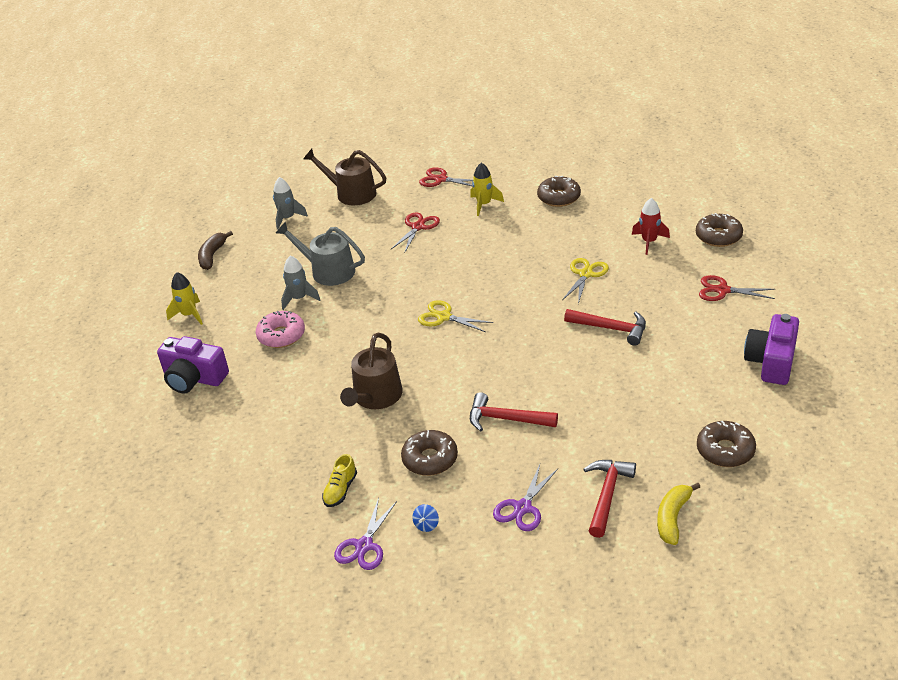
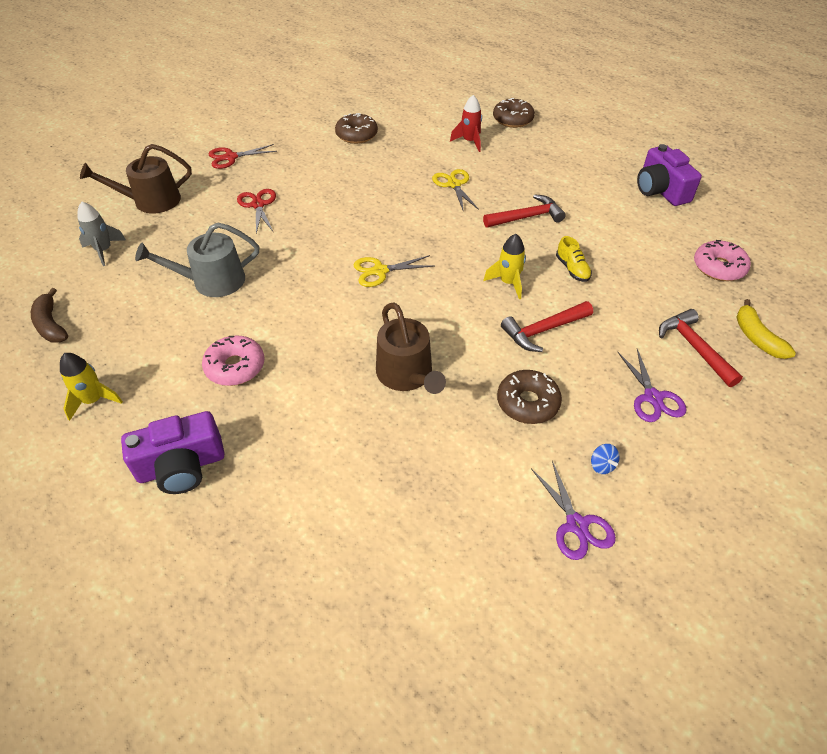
camera: 45 degrees left, 10 degrees up
(299, 298) = (211, 321): grey rocket -> none
(340, 490) = (486, 485): yellow shoe -> yellow shoe (572, 269)
(484, 204) = (298, 163): yellow rocket -> yellow rocket (508, 283)
(722, 290) = (565, 155): red scissors -> none
(725, 450) = (718, 267): brown donut -> pink donut

